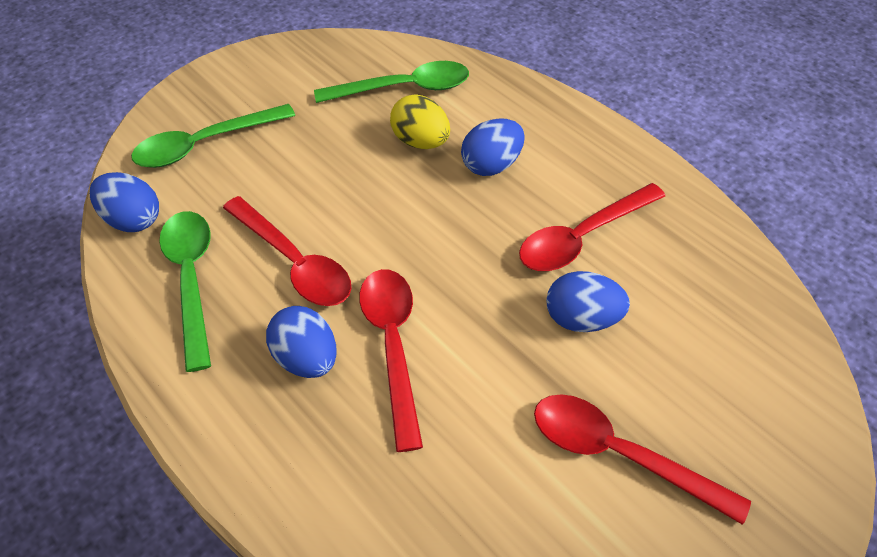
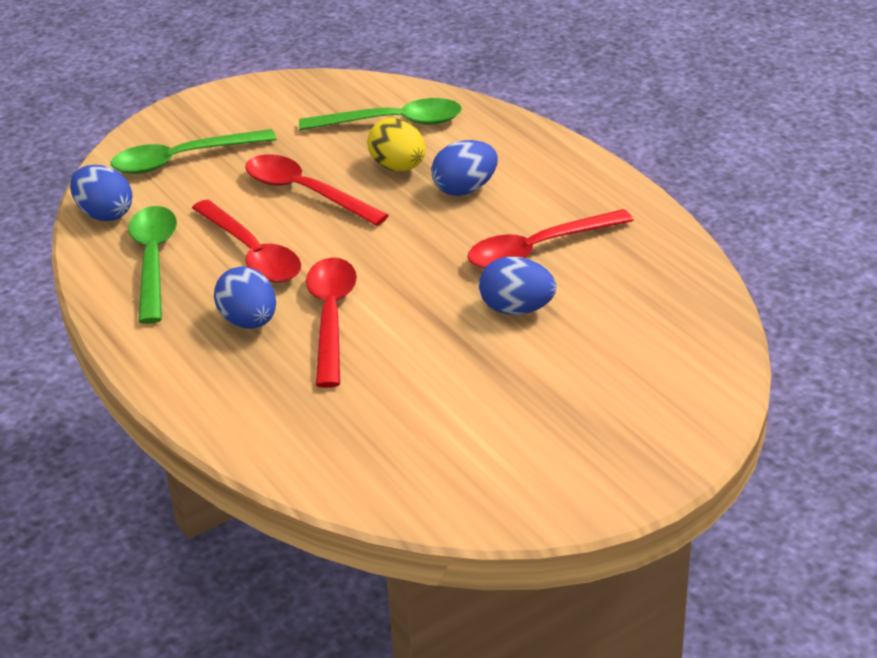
camera: 10 degrees right, 15 degrees down
(620, 454) = (520, 402): red spoon -> red spoon (305, 192)

